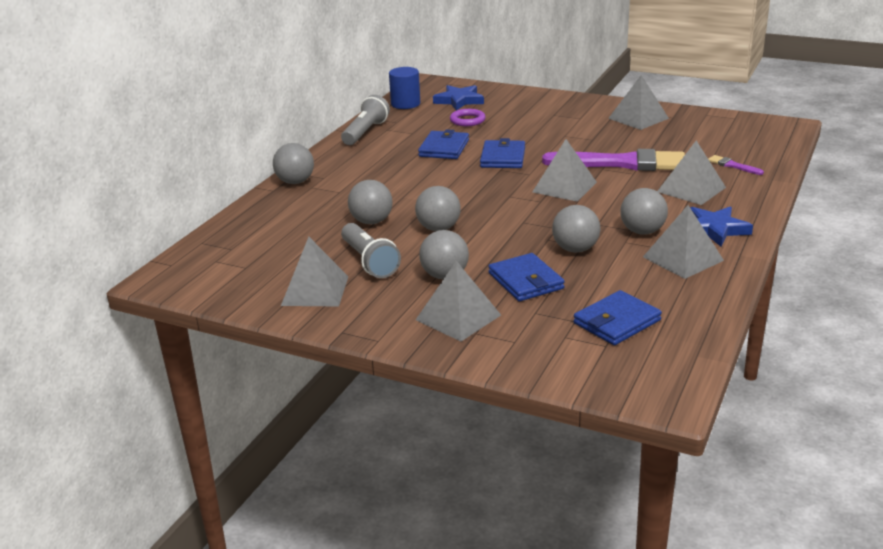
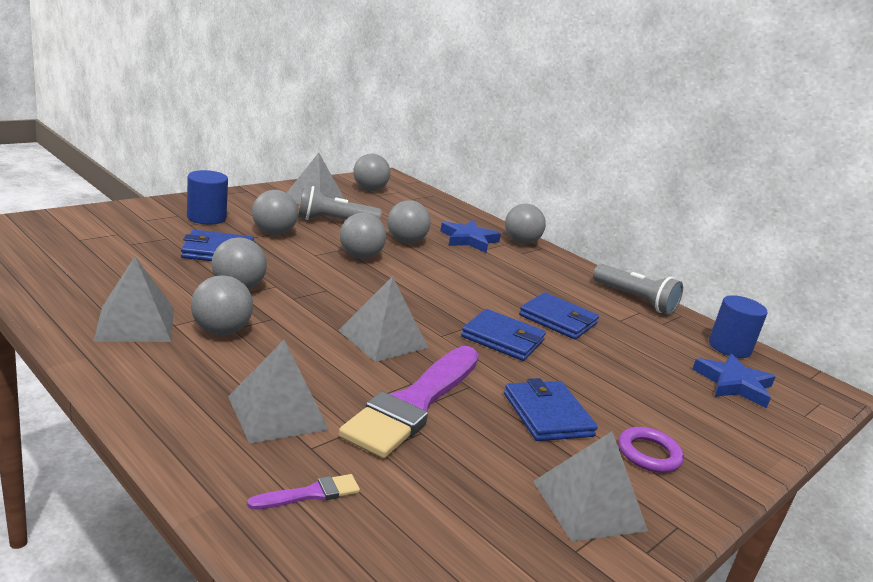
camera: 105 degrees right, 5 degrees down
(232, 275) = (369, 189): none -> grey ball
(458, 317) = (206, 217): grey pyramid -> blue cylinder
(467, 120) = (648, 363): purple ring -> purple ring (649, 454)
(617, 322) = (98, 254): blue wallet -> blue wallet (547, 415)
(714, 229) = (159, 371): blue star -> blue star (469, 240)

